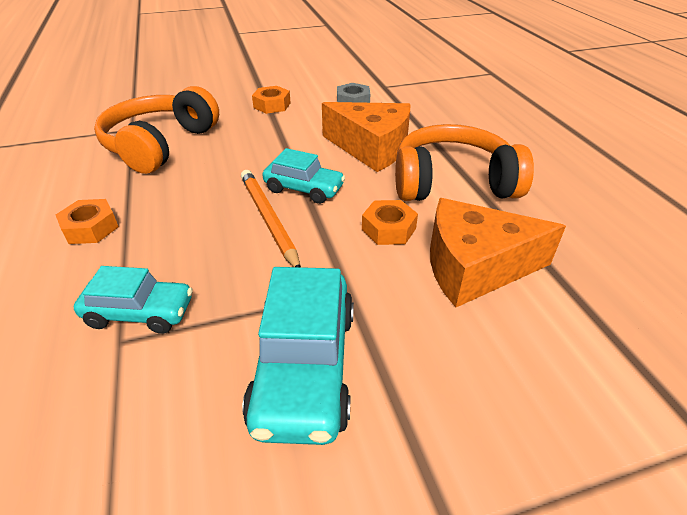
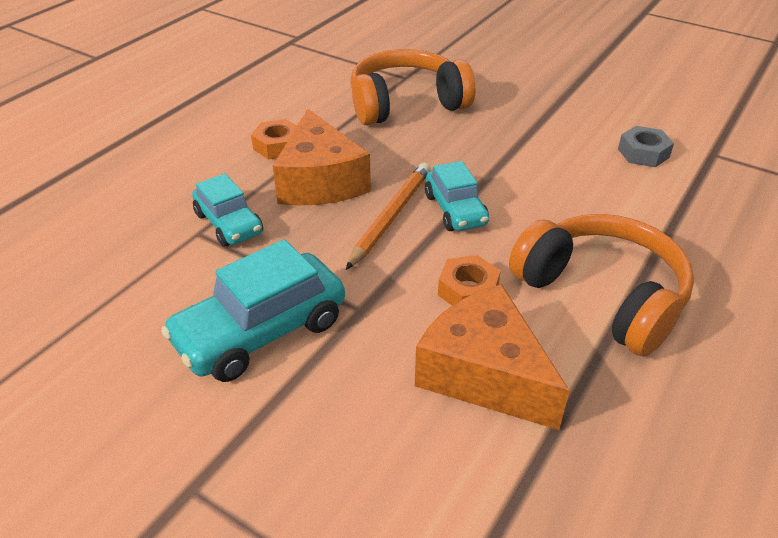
camera: 50 degrees right, 0 degrees up
(272, 105) = (553, 114): orange nut -> none
(371, 148) = (578, 211): orange cheese -> orange cheese (320, 181)

